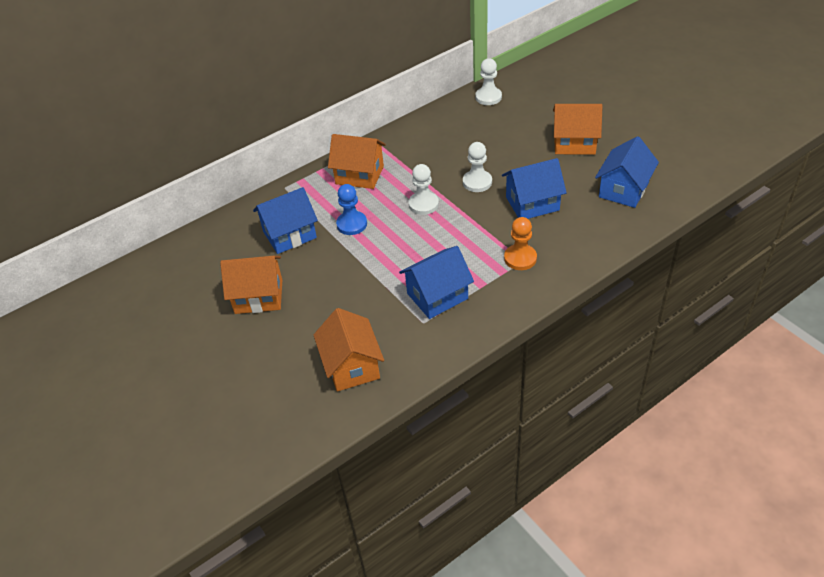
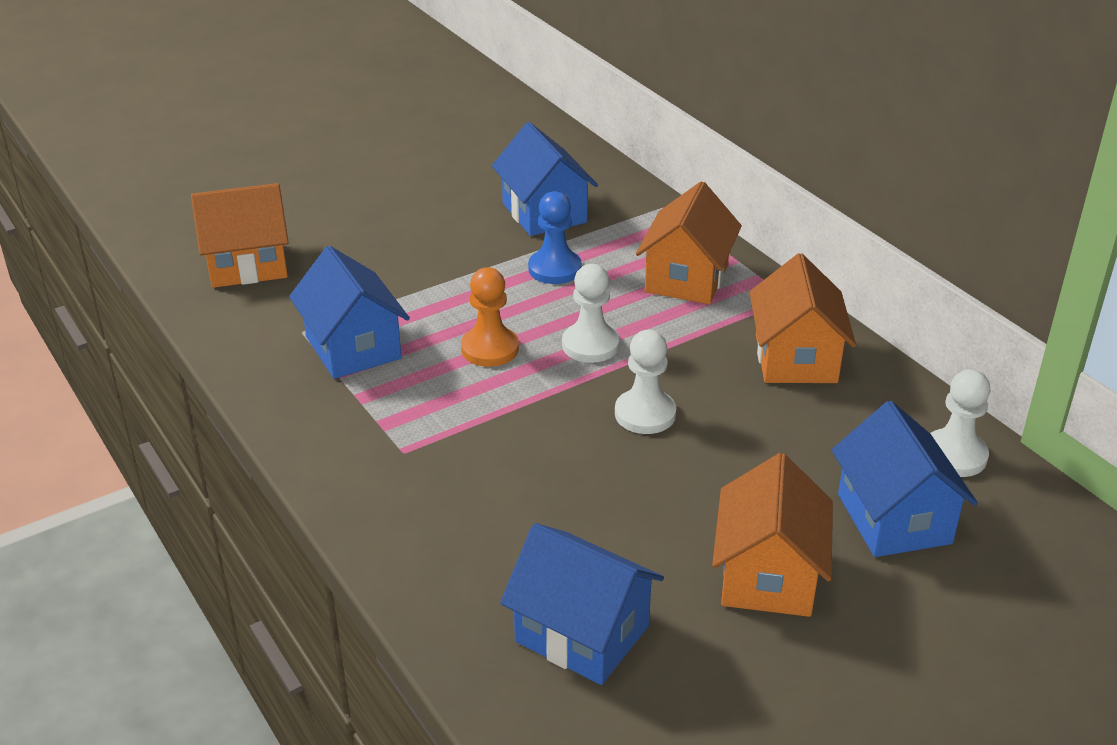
camera: 90 degrees right, 10 degrees down
(259, 296) = (417, 191): orange house -> orange house (795, 358)
(520, 258) = (410, 448): orange pawn -> orange pawn (490, 349)
(532, 203) = (563, 482): blue house -> blue house (894, 519)

